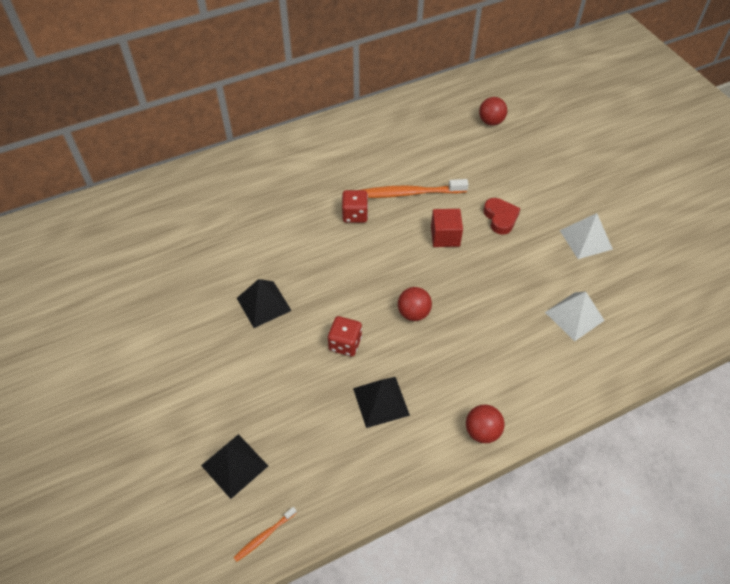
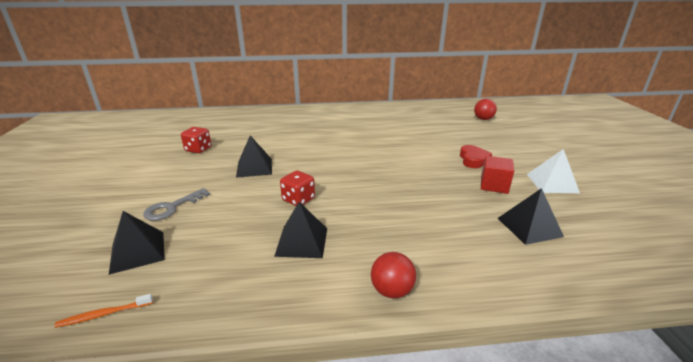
camera: 20 degrees right, 25 degrees down
(219, 398) = (172, 207): none -> grey key
(355, 215) = (355, 141): red dice -> red dice (198, 149)
(408, 193) = (402, 138): orange toothbrush -> none
(413, 313) = (369, 194): red ball -> none
(445, 236) = (420, 161): red cube -> red cube (494, 185)
(574, 316) = (529, 227): white pyramid -> black pyramid

